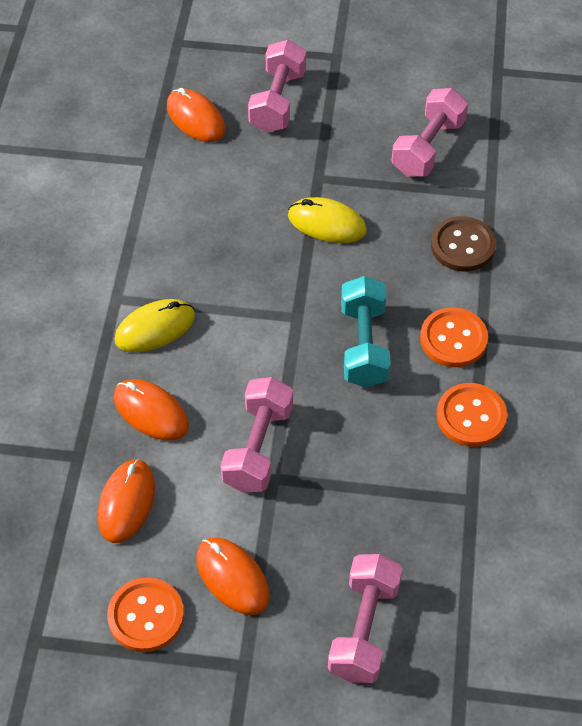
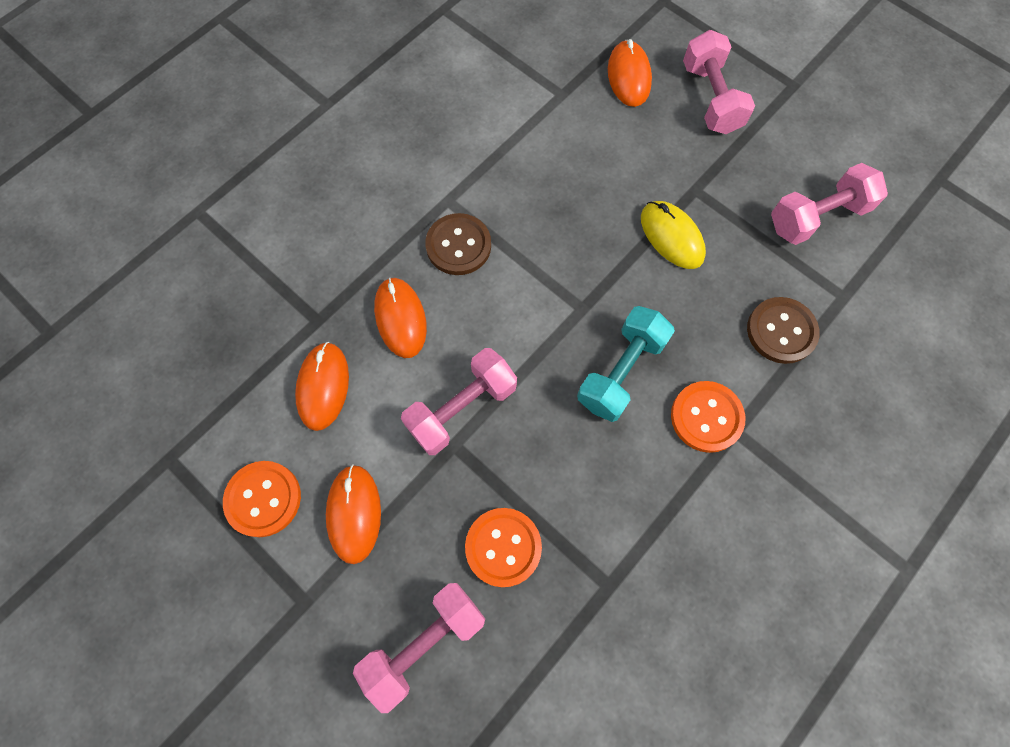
camera: 35 degrees right, 15 degrees up
(126, 502) = (323, 387): orange mouse -> orange mouse turned 45 degrees counterclockwise
(155, 328) = (458, 245): yellow mouse -> brown button
(277, 101) = (710, 99): pink dumbbell -> pink dumbbell turned 60 degrees counterclockwise
(471, 416) = (668, 503): orange button -> orange button (503, 547)

